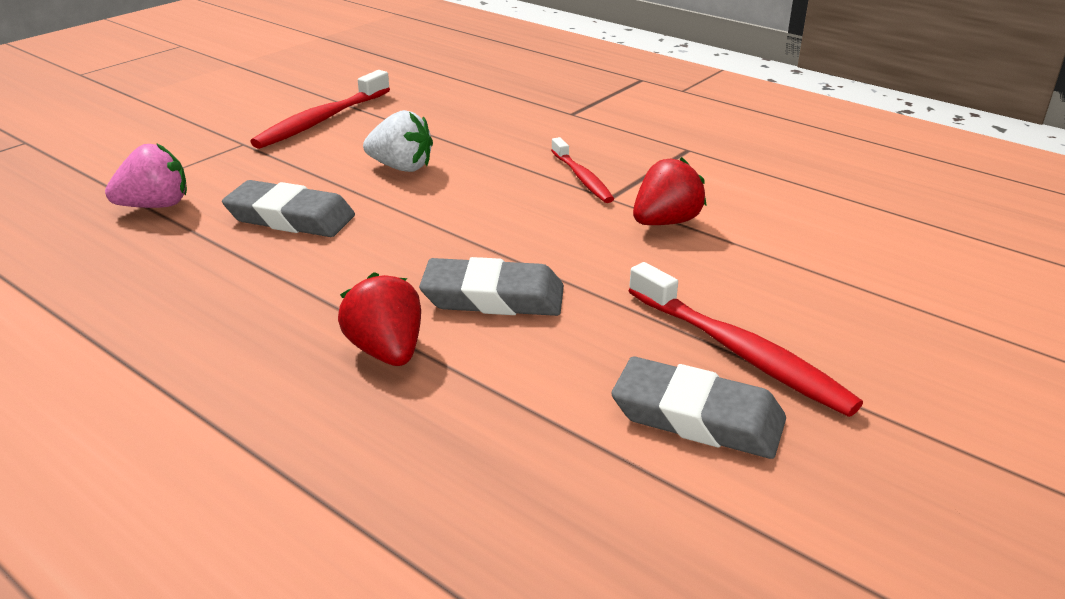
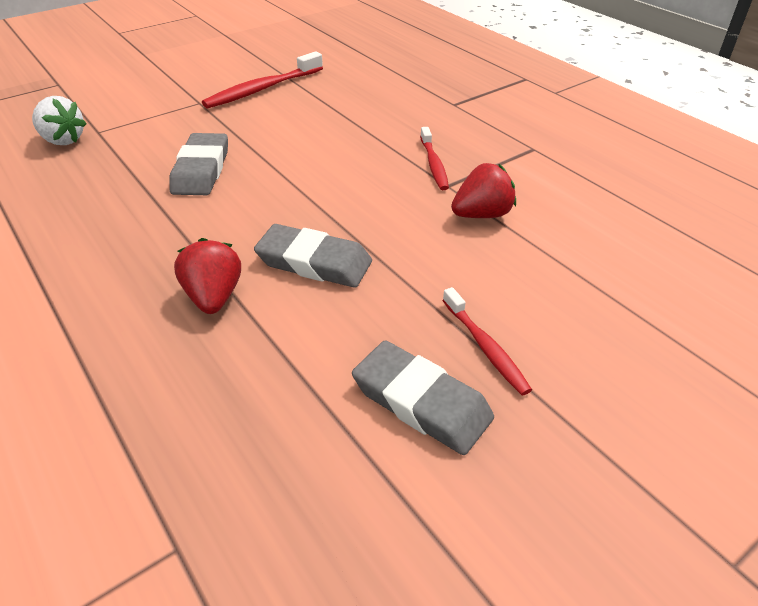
camera: 15 degrees right, 10 degrees up
(155, 206) = (115, 147): pink strawberry -> none
(290, 217) = (201, 170): grey eraser -> grey eraser turned 60 degrees clockwise
(401, 167) = (300, 137): white strawberry -> white strawberry (63, 140)
(739, 351) = (485, 347): red toothbrush -> red toothbrush, size x0.62

